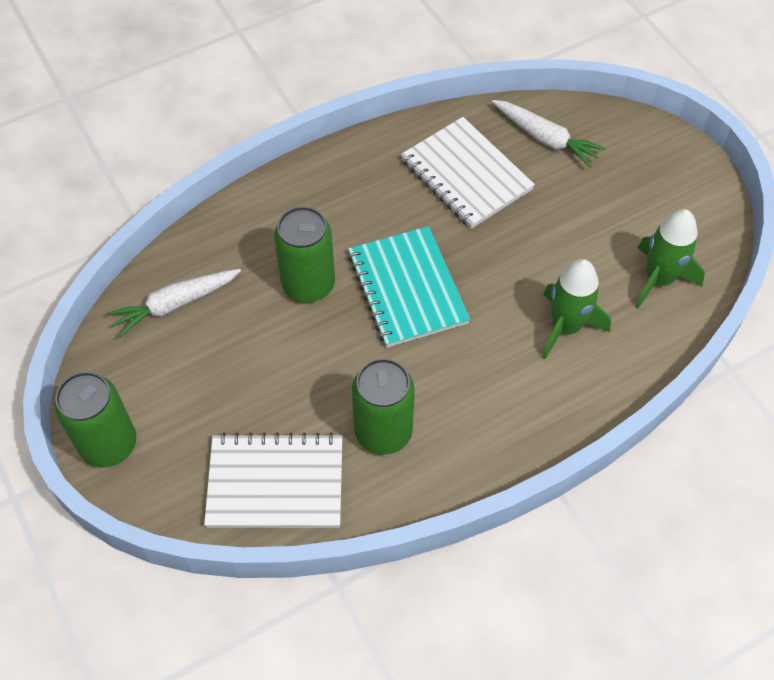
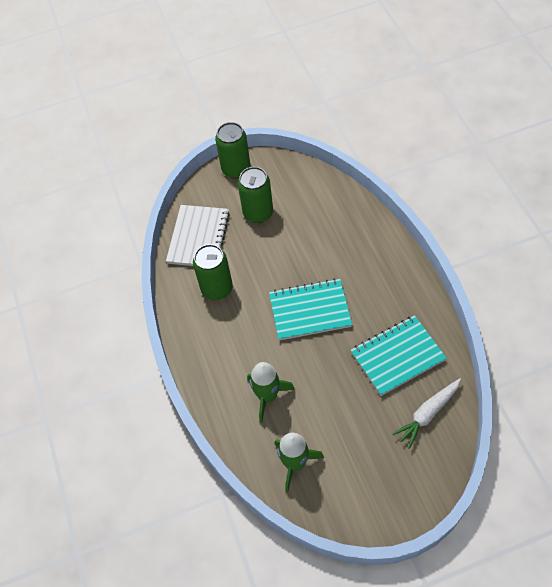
camera: 105 degrees right, 0 degrees up
(175, 305) = (316, 196): white carrot -> none
(308, 285) = (320, 259): green can -> green can (258, 213)
(466, 175) = (397, 356): white notebook -> turquoise notebook

